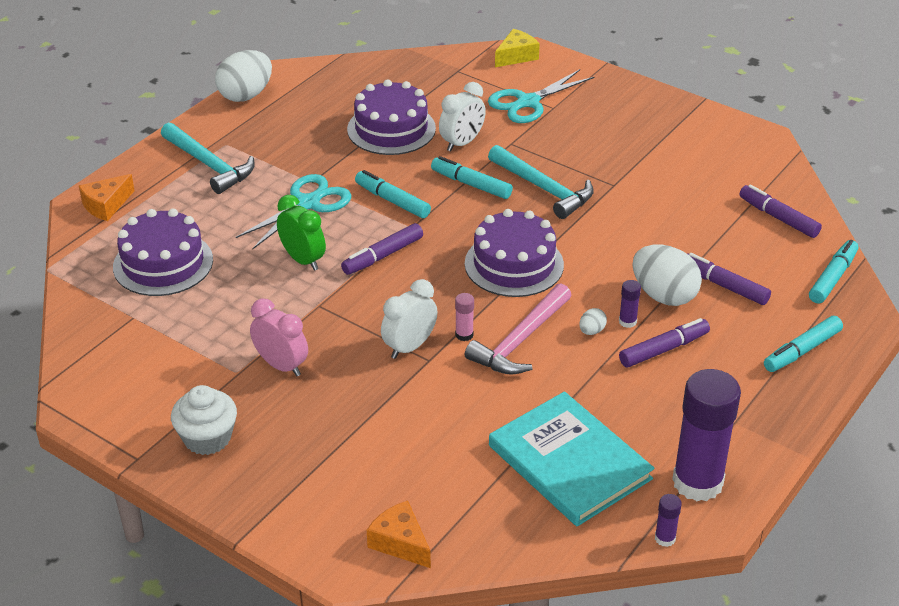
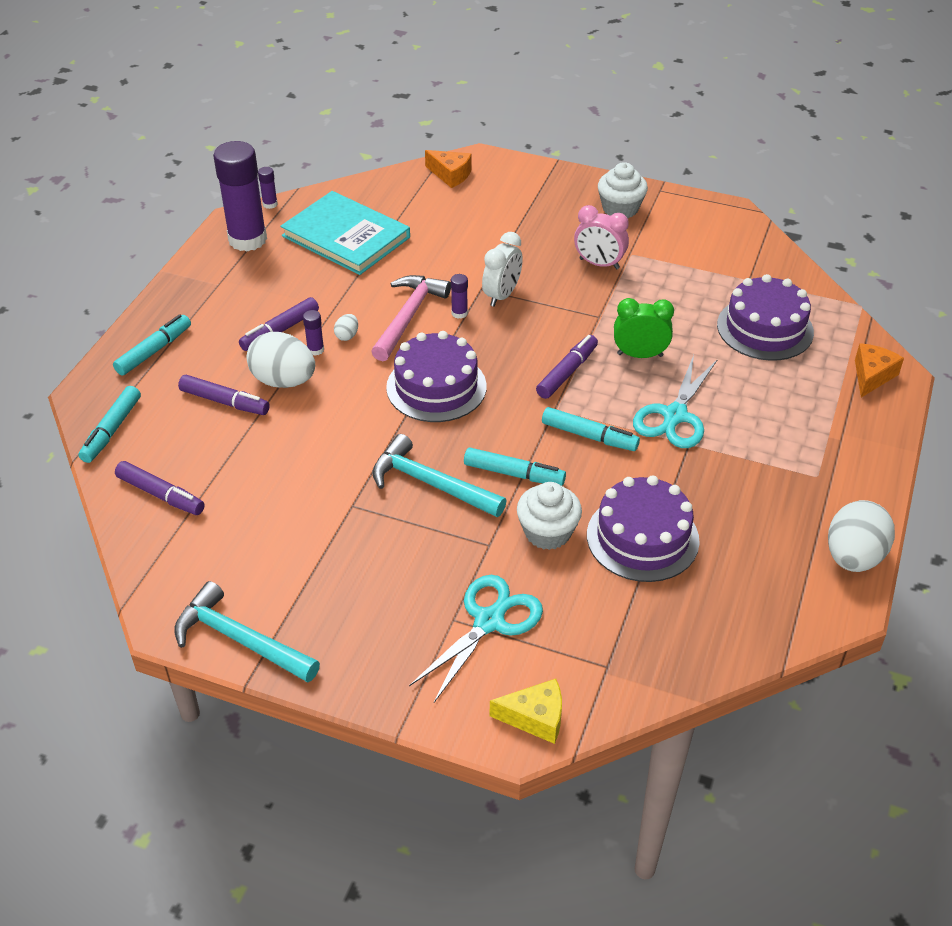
camera: 165 degrees right, 5 degrees up
(209, 165) = (812, 444): turquoise hammer -> turquoise hammer (240, 640)
(303, 260) = (640, 355): green clock -> green clock turned 150 degrees clockwise
(462, 143) = (547, 532): white clock -> white cupcake
(464, 335) = (459, 313): pink glue stick -> purple glue stick
(516, 56) = (535, 717): yellow cheese -> yellow cheese turned 120 degrees counterclockwise

